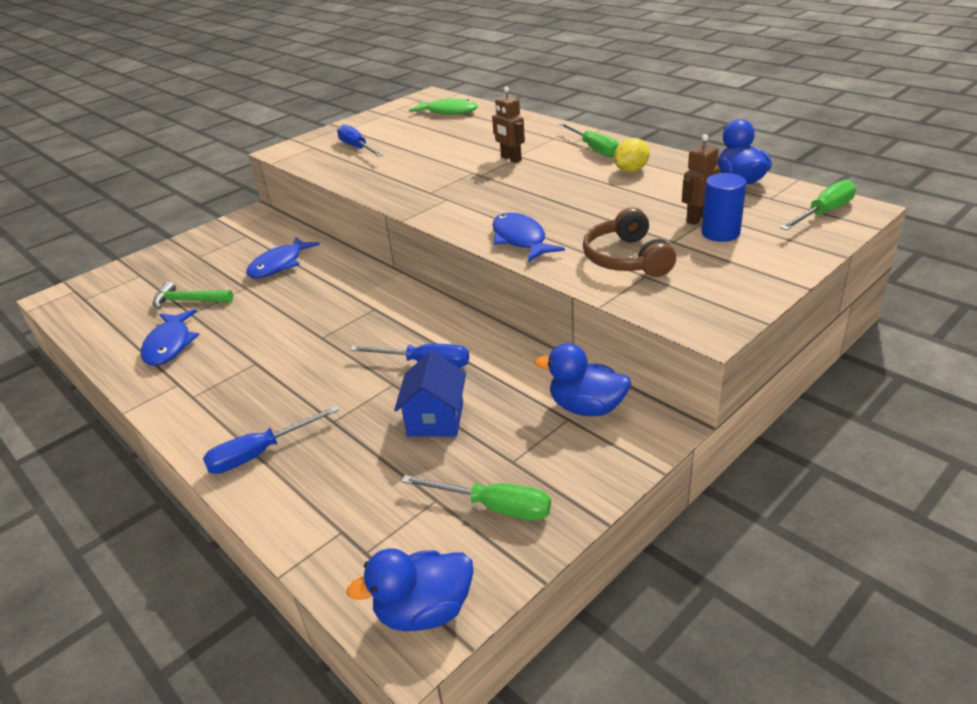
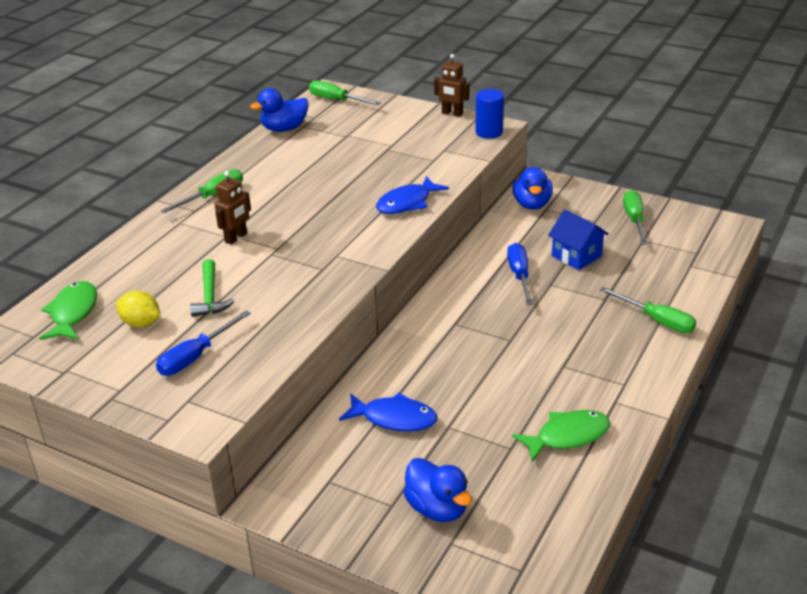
camera: 110 degrees left, 0 degrees up
(170, 345) = (567, 436): blue fish -> green fish
(189, 301) = (489, 461): green hammer -> green hammer (210, 296)
(260, 453) = (657, 320): blue screwdriver -> green screwdriver
(424, 611) = (714, 226): blue duck -> blue duck (437, 508)
(435, 419) = (576, 256): blue house -> blue house turned 60 degrees clockwise
(626, 258) = (423, 158): brown headphones -> none
(631, 170) = (265, 173): yellow lemon -> yellow lemon (141, 323)
(697, 218) = (354, 139): brown robot -> brown robot (452, 114)
(720, 233) = (375, 130): blue cylinder -> blue cylinder (489, 132)

